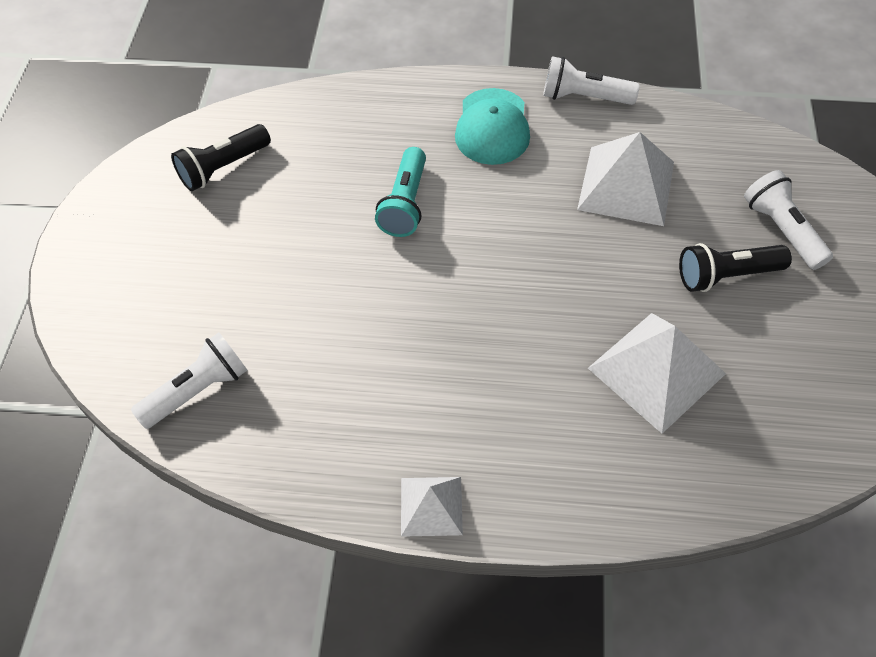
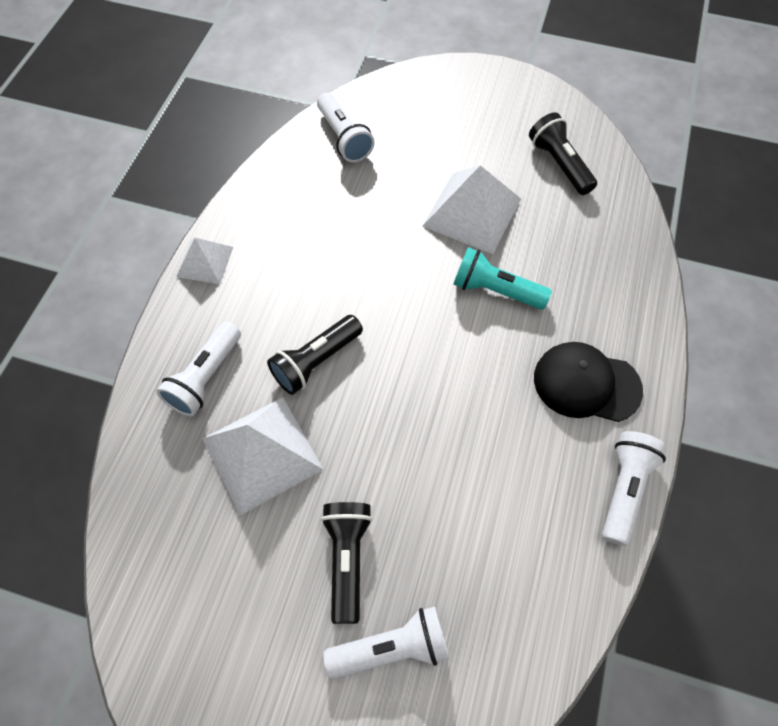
camera: 100 degrees right, 5 degrees up
(492, 127) = (586, 384): turquoise cap -> black cap
(535, 346) = (316, 361): none -> black flashlight
(590, 453) = (205, 377): none -> white flashlight
(626, 185) = (485, 495): white pyramid -> white pyramid (472, 212)

